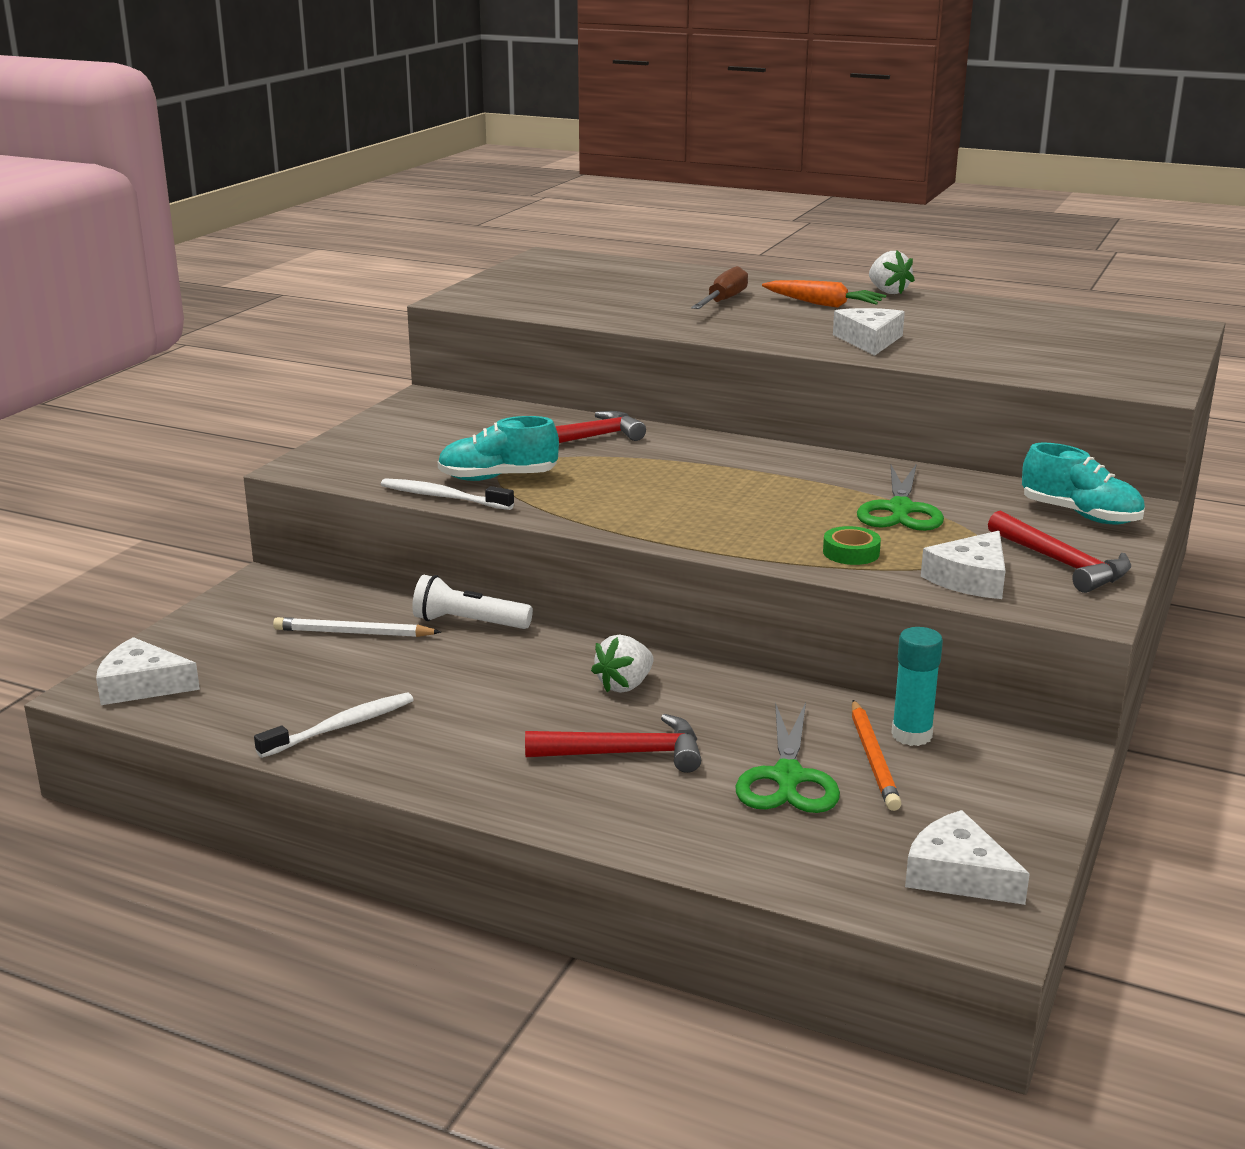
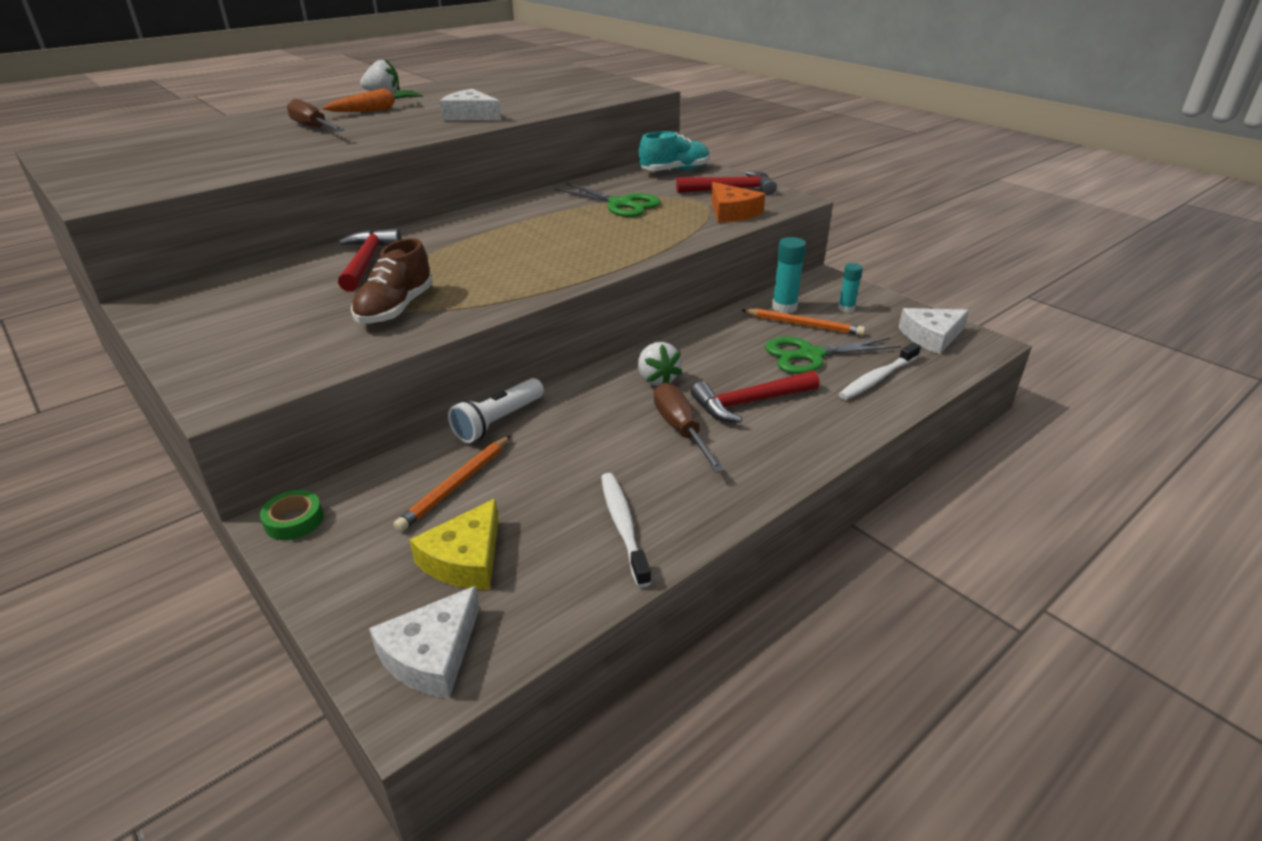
camera: 65 degrees left, 10 degrees up
(256, 666) = (465, 559): none -> yellow cheese
(353, 633) = (456, 485): white pencil -> orange pencil
(443, 497) = (404, 339): white toothbrush -> white toothbrush (877, 378)
(498, 478) = (395, 309): turquoise shoe -> brown shoe
(530, 722) = (681, 429): none -> brown screwdriver
(625, 753) = (750, 402): red hammer -> red hammer turned 135 degrees counterclockwise
(787, 777) = (811, 355): green scissors -> green scissors turned 135 degrees clockwise
(851, 552) = (668, 230): green tape -> green tape (294, 520)
(969, 786) = (846, 308): none -> turquoise glue stick
(971, 579) = (732, 212): white cheese -> orange cheese

